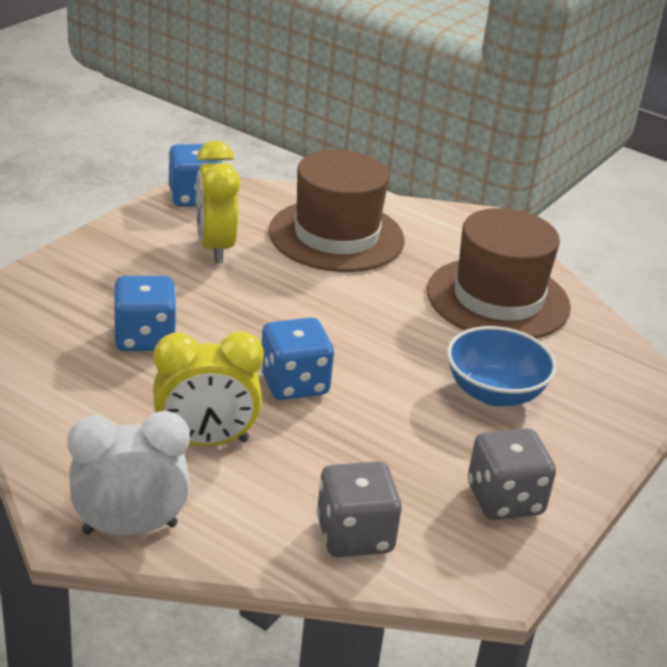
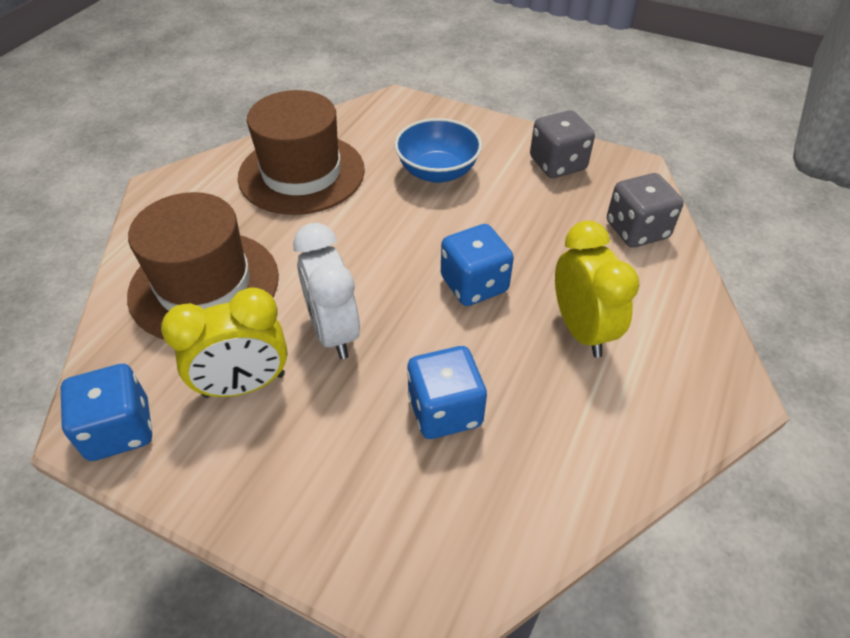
camera: 95 degrees left, 15 degrees up
(130, 528) = (712, 357): white clock -> white clock (334, 332)

